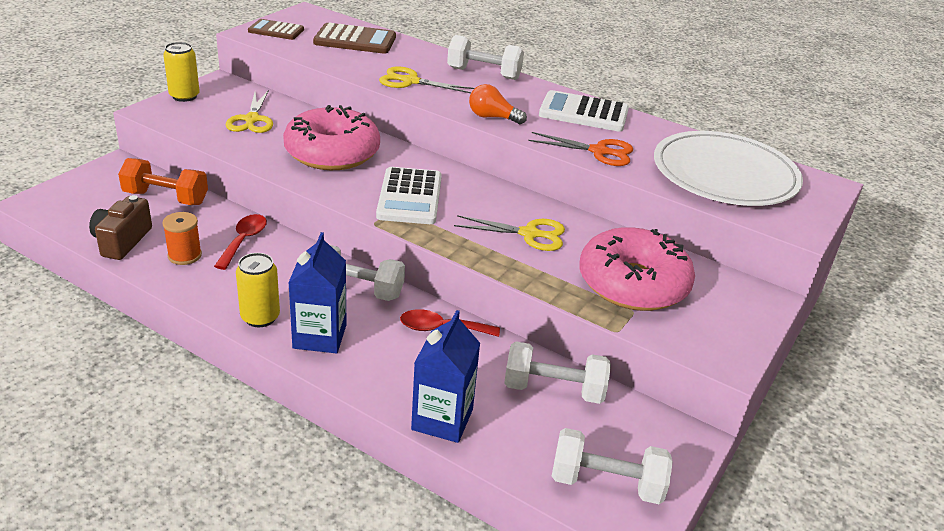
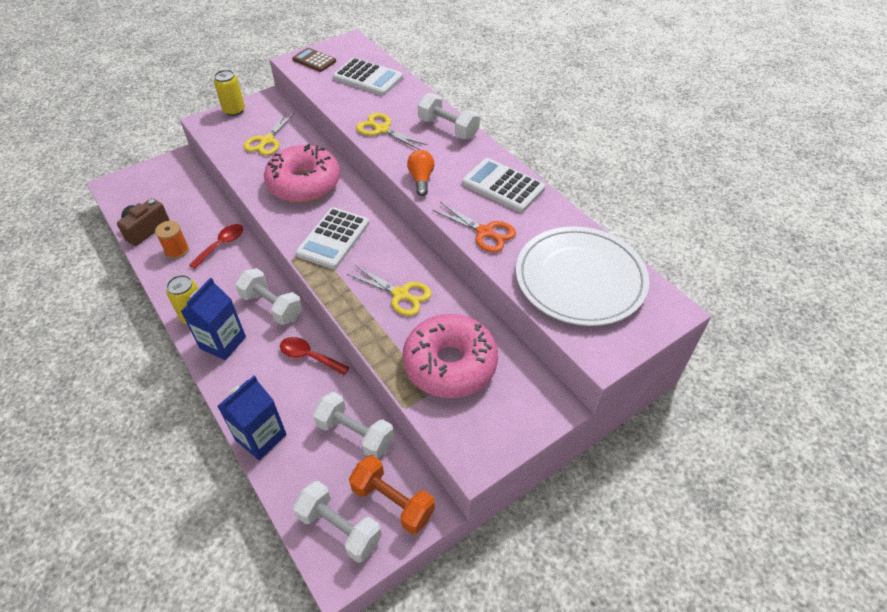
camera: 25 degrees right, 15 degrees up
(166, 198) = (193, 196): orange dumbbell -> orange dumbbell (392, 502)
(355, 40) = (368, 78): brown calculator -> white calculator
(492, 117) = (421, 179): orange light bulb -> orange light bulb turned 45 degrees clockwise

